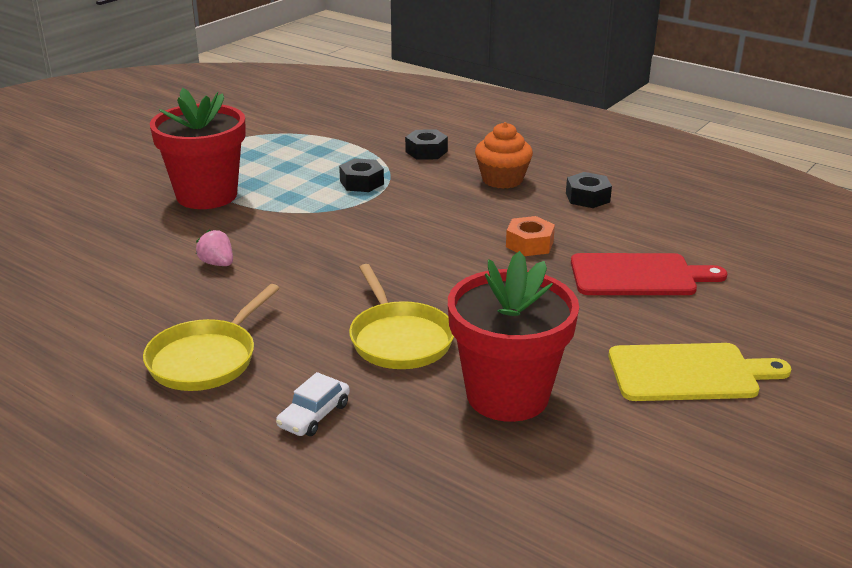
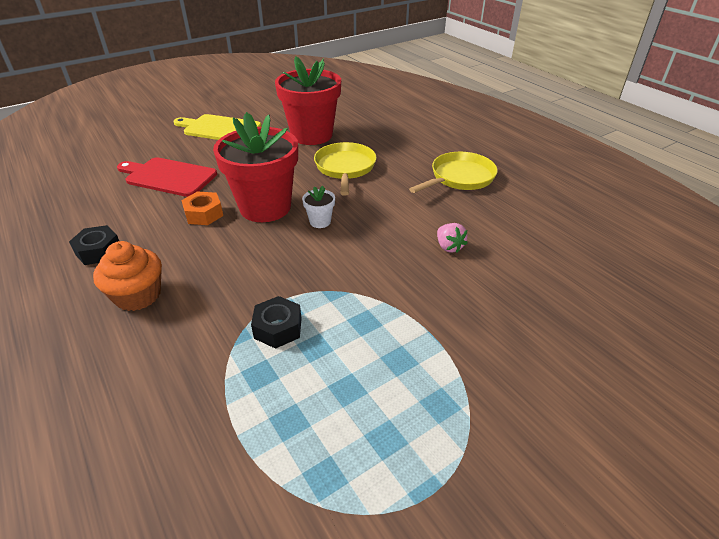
camera: 160 degrees left, 10 degrees up
(207, 195) = (455, 348): red flower pot -> red flower pot (265, 207)
(314, 415) = (407, 143): white car -> none
(384, 261) = (320, 221): none -> white flower pot
(426, 151) = (160, 375): black nut -> none

